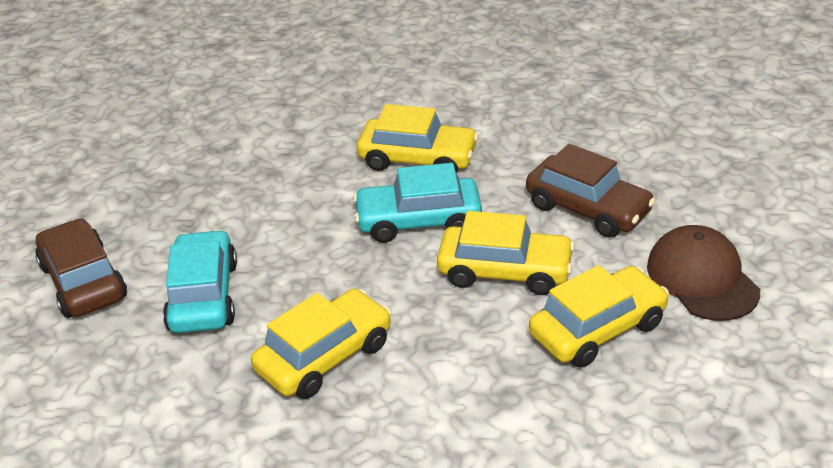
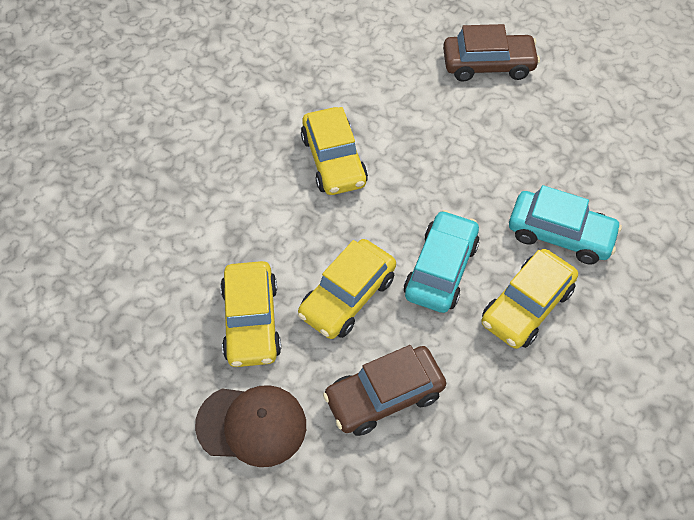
camera: 115 degrees right, 20 degrees up
(203, 296) = (434, 119): turquoise car -> turquoise car (560, 234)

